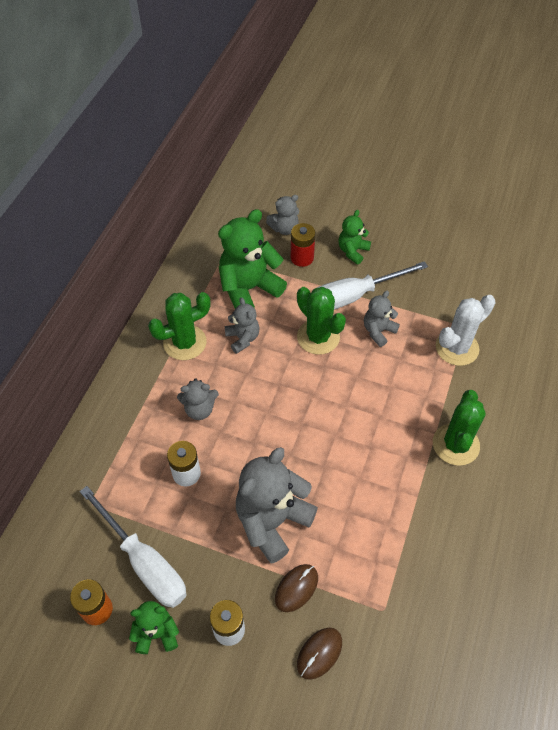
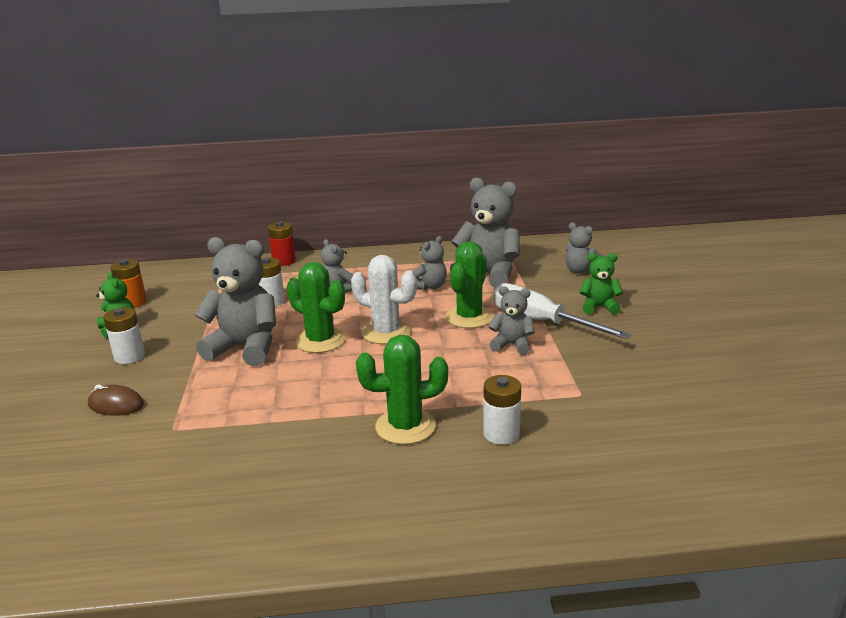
camera: 65 degrees right, 30 degrees down
(144, 562) = (180, 308): white screwdriver -> none
(185, 343) = (401, 267): green cactus -> green cactus (320, 341)
(249, 289) = (488, 275): green teddy bear -> grey teddy bear
(296, 588) = (180, 376): brown mouse -> none
(302, 258) = (555, 286): red battery -> red battery (284, 261)
(457, 348) = (543, 396): white cactus -> white cactus (386, 332)
(489, 392) = (501, 434): none -> white battery

